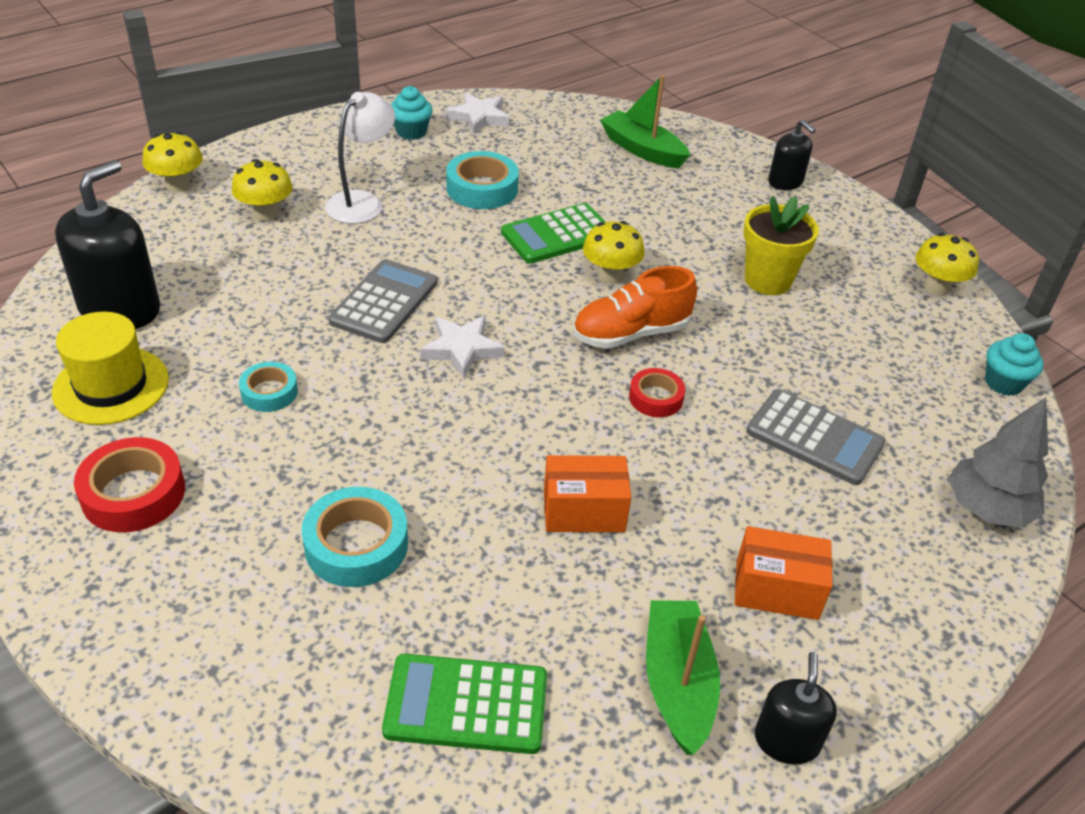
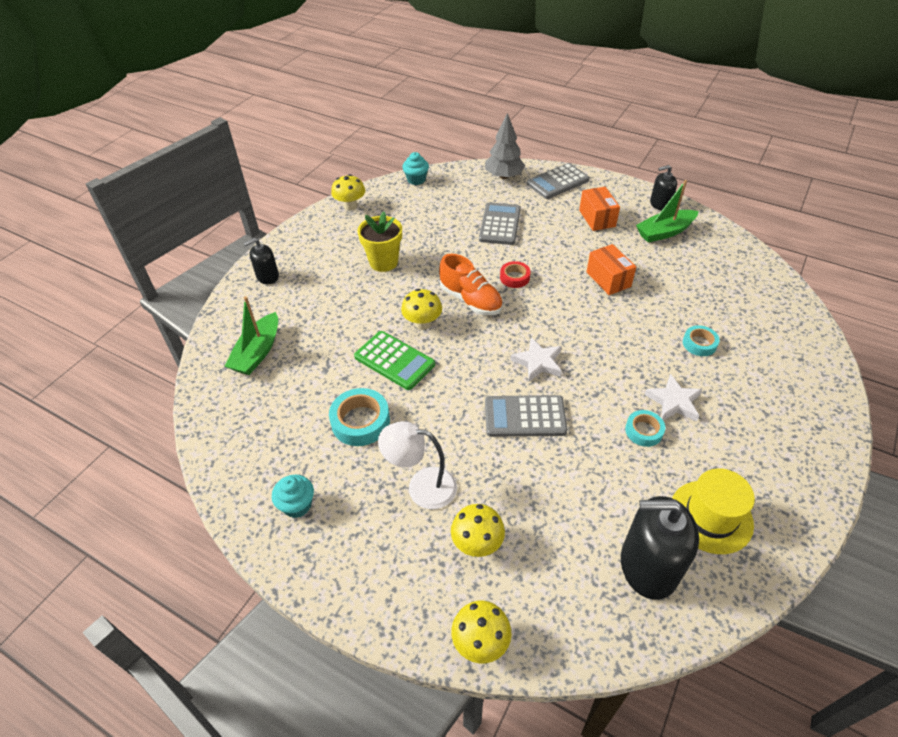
camera: 110 degrees left, 5 degrees up
(133, 493) = (761, 448): red tape -> none
(356, 545) = (699, 344): turquoise tape -> turquoise tape, size x0.62
(466, 705) = (731, 280): green calculator -> none
(479, 117) = (249, 468): white star -> white star (674, 401)
(785, 182) = (267, 276): black soap dispenser -> black soap dispenser turned 150 degrees counterclockwise
(940, 589) = (558, 182): none -> grey calculator

